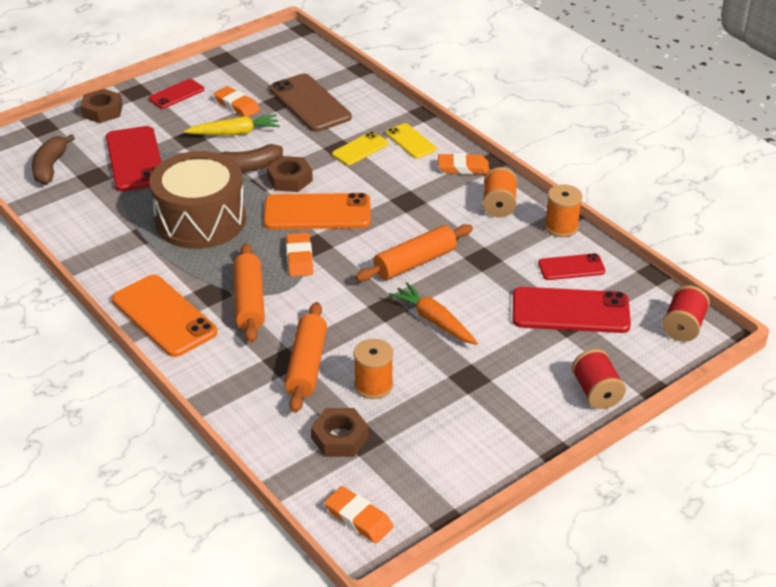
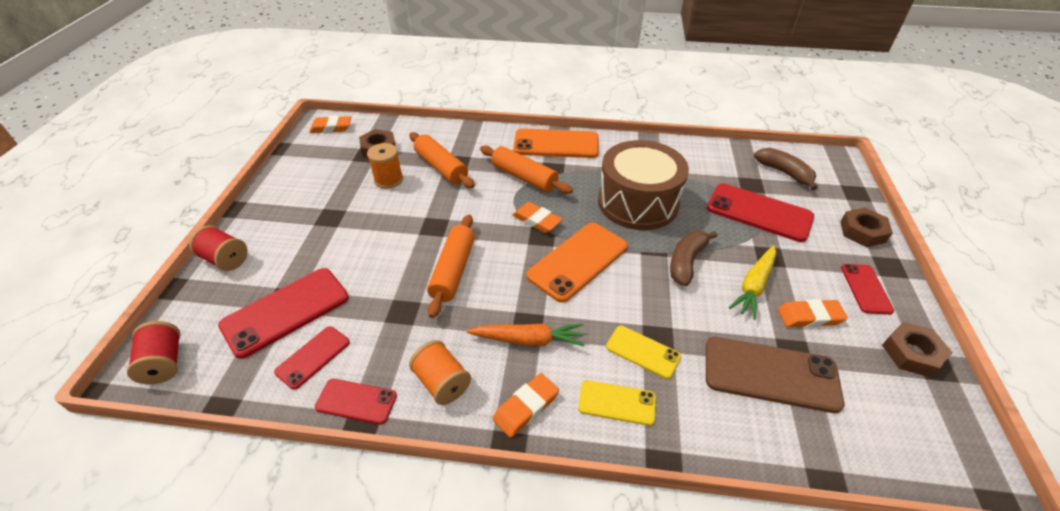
camera: 135 degrees right, 5 degrees up
(289, 179) = (642, 275): brown nut -> brown nut (912, 353)
(360, 149) = (643, 352): yellow phone -> yellow phone turned 60 degrees counterclockwise
(434, 321) = (391, 237): orange carrot -> orange carrot (528, 340)
(561, 227) = (356, 401): orange spool -> red phone

